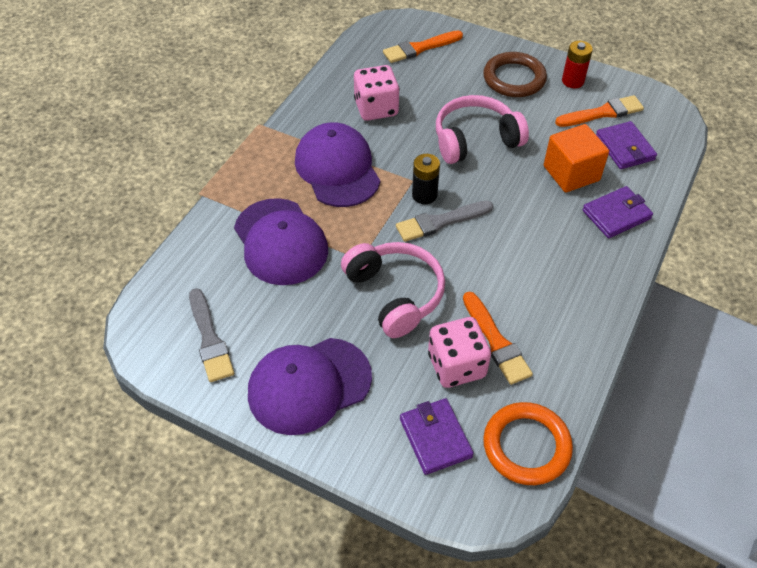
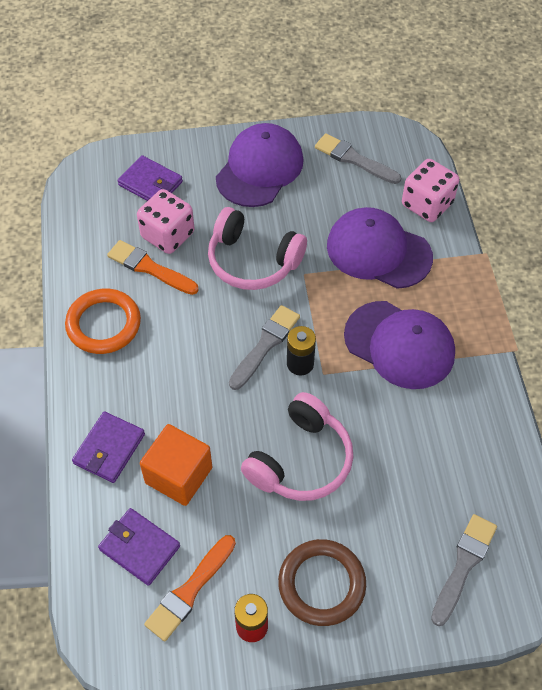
camera: 145 degrees right, 5 degrees up
(376, 108) = (430, 439): pink dice -> pink dice (427, 204)
(420, 48) = (463, 565): orange brush -> grey brush
(526, 446) = (85, 210): orange ring -> orange ring (103, 324)

